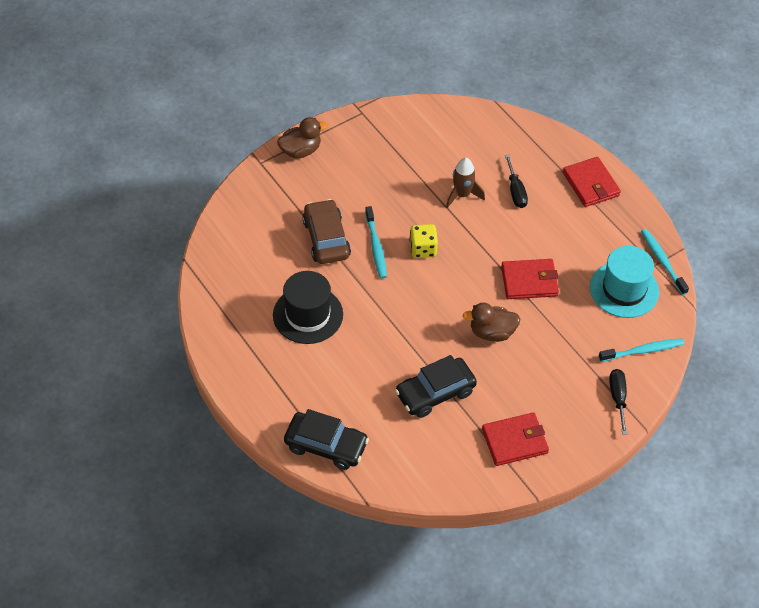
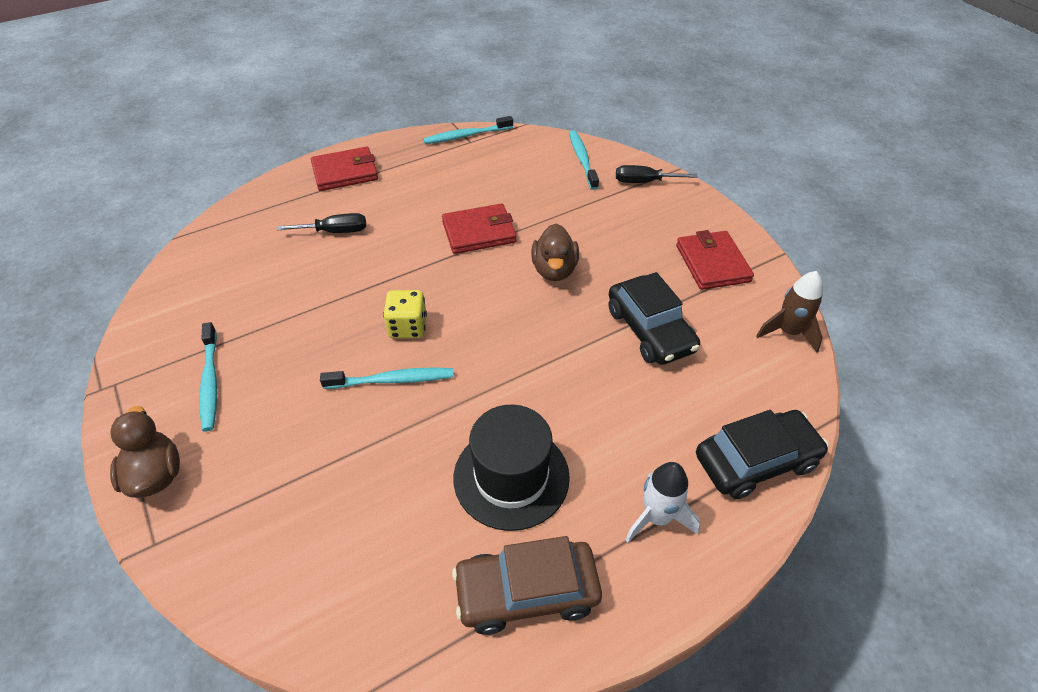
camera: 85 degrees left, 5 degrees down
(284, 388) = (657, 517): none -> white rocket
(326, 239) = (361, 444): brown car -> brown car (527, 592)
(326, 446) = (756, 461): black car -> black car turned 45 degrees clockwise
(367, 157) = (210, 382): none -> turquoise toothbrush
(462, 195) = (324, 280): brown rocket -> brown rocket (788, 332)
(529, 281) = (479, 232): red wallet -> red wallet turned 75 degrees clockwise
(624, 289) = (500, 164): turquoise hat -> none

